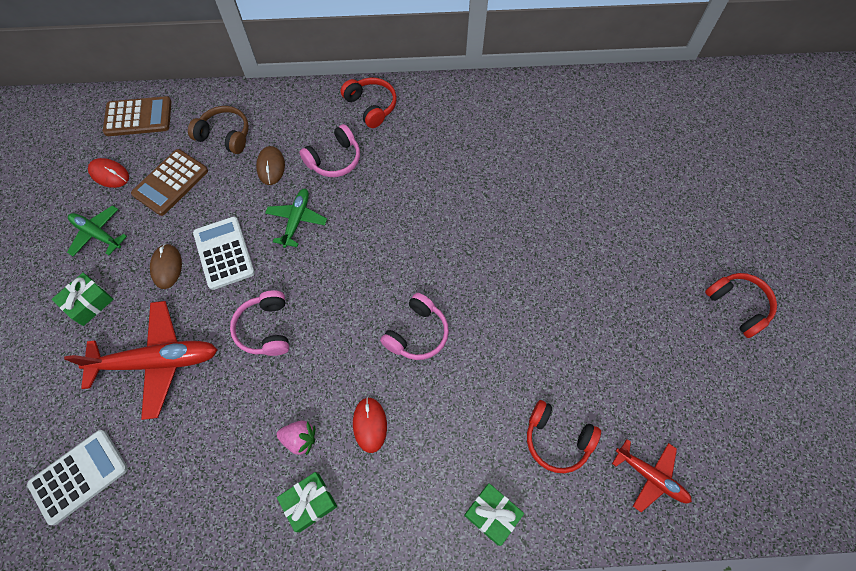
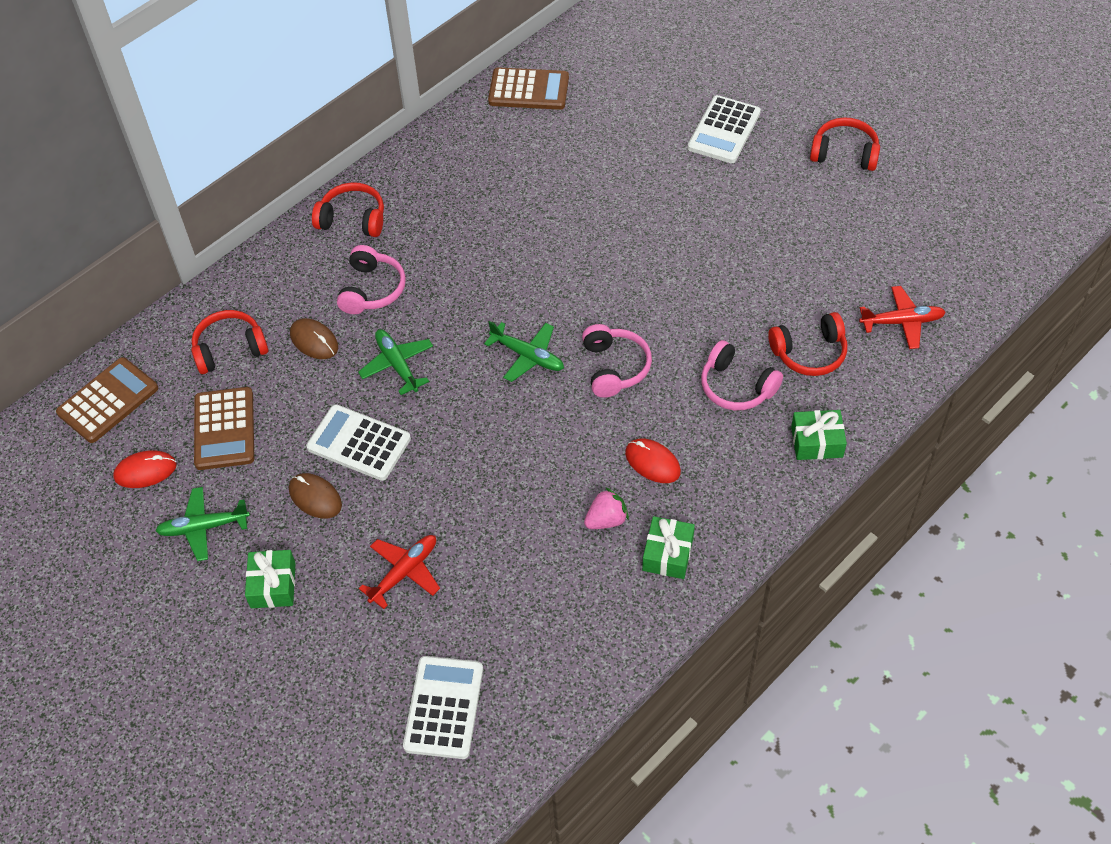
camera: 40 degrees left, 10 degrees down
(157, 361) = (404, 572): red plane -> red plane, size x0.58
(225, 135) = (230, 349): brown headphones -> red headphones
(265, 329) = (475, 468): pink headphones -> pink headphones (736, 387)
(374, 278) = (527, 356): none -> green plane
(560, 98) = (528, 90): none -> brown calculator
(664, 221) = (724, 130): none -> white calculator

